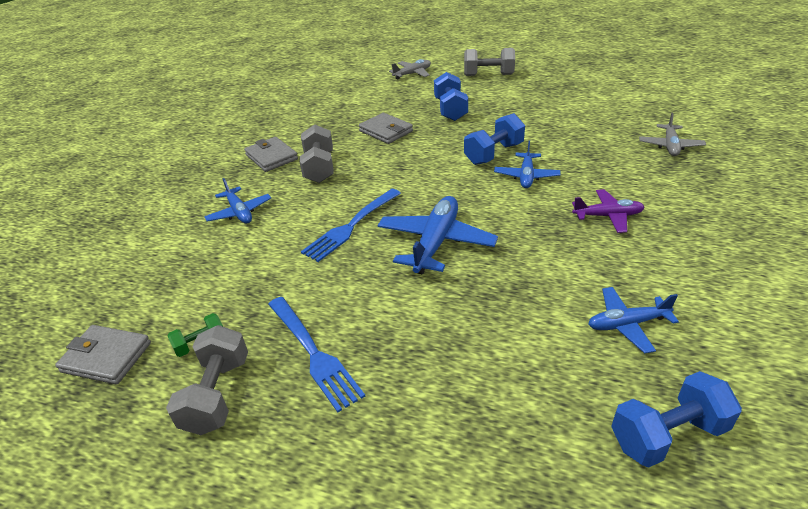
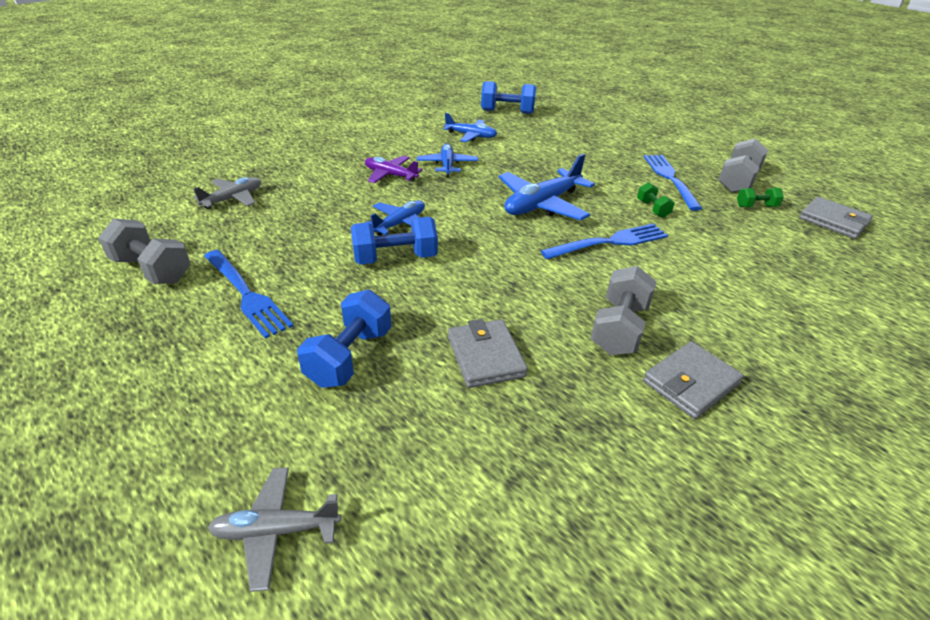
camera: 155 degrees left, 0 degrees up
(239, 212) = (737, 303): blue plane -> blue plane (447, 165)
(271, 157) = (690, 383): grey wallet -> grey wallet turned 60 degrees clockwise
(323, 285) = (652, 209): none -> green dumbbell
(488, 75) = (166, 423): grey dumbbell -> grey dumbbell (152, 270)
(541, 110) = (246, 294): none -> blue fork

